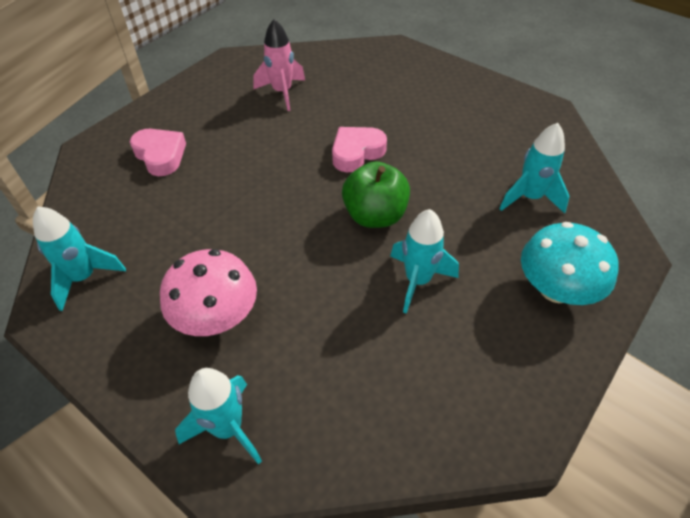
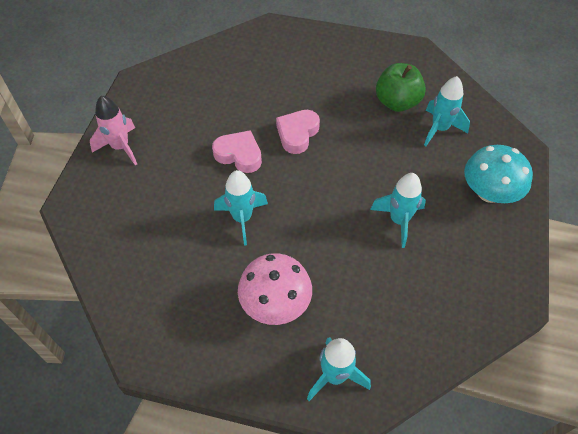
camera: 25 degrees left, 5 degrees up
(84, 277) = (151, 315): turquoise rocket -> turquoise rocket (242, 218)
(160, 155) = (139, 190): pink heart -> pink heart (239, 155)
(282, 92) = (204, 98): pink rocket -> pink rocket (120, 147)
(375, 215) = (341, 181): green apple -> green apple (397, 102)

